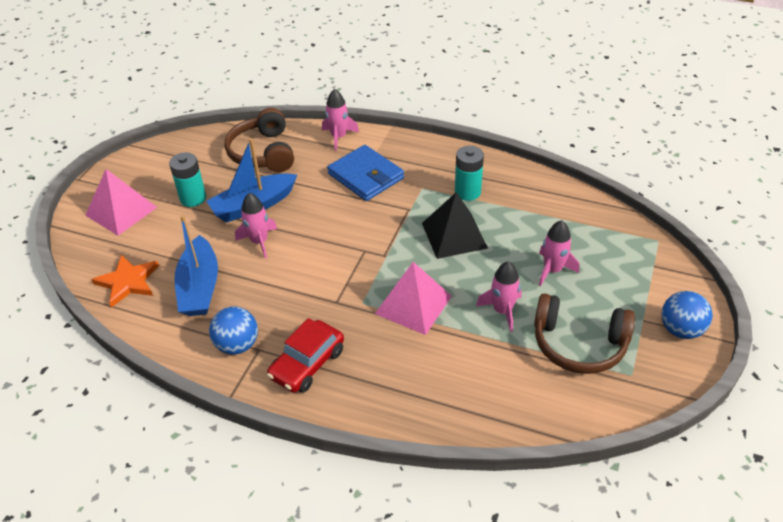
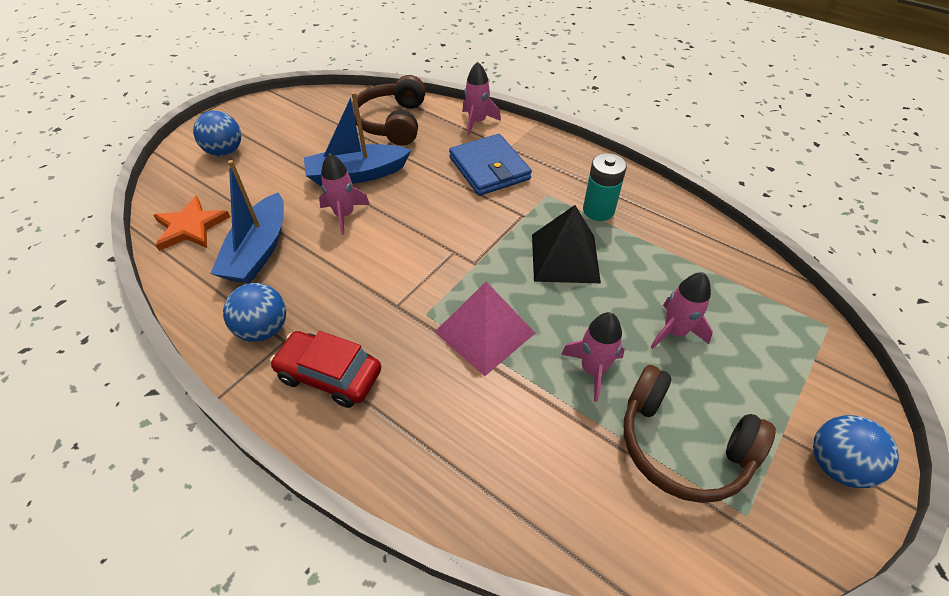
camera: 15 degrees right, 5 degrees up
(121, 211) = (225, 152): pink pyramid -> blue ball
(193, 198) = (300, 154): turquoise battery -> none
(307, 364) = (329, 375): red car -> red car turned 60 degrees clockwise

